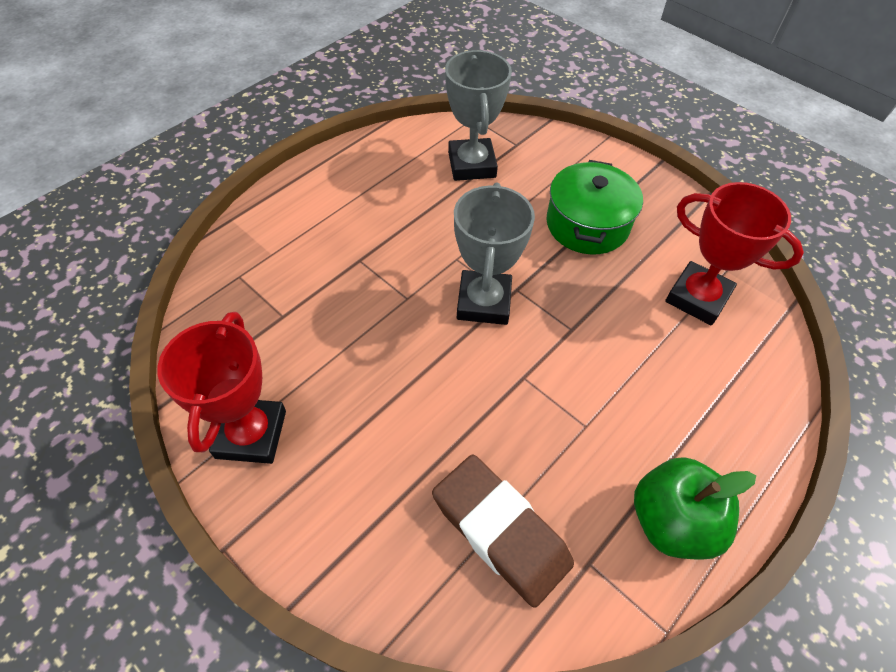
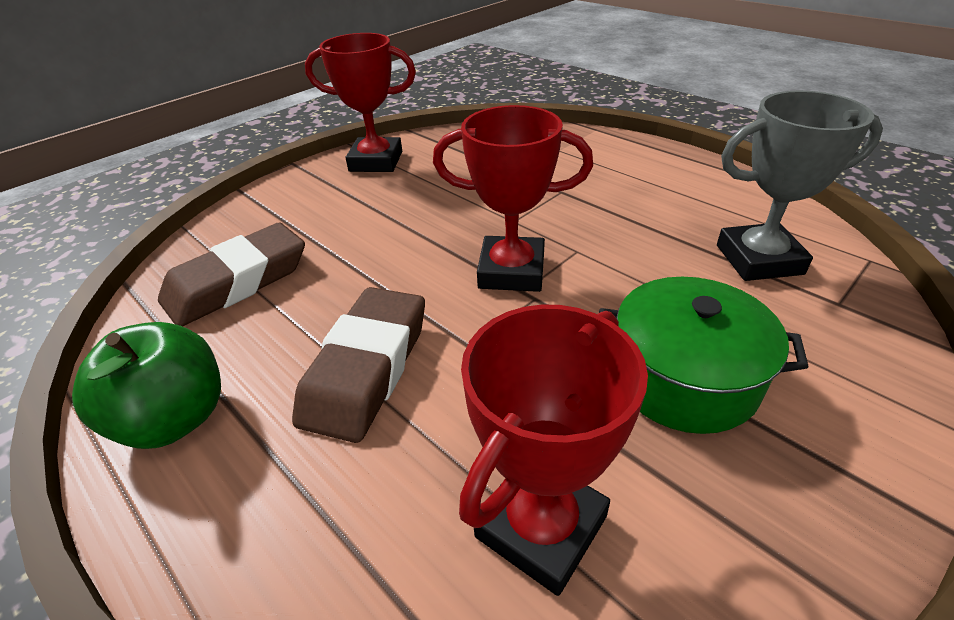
camera: 95 degrees right, 15 degrees down
(484, 302) = (511, 271): grey trophy -> red trophy
(602, 393) = (366, 368): none -> brown eraser

